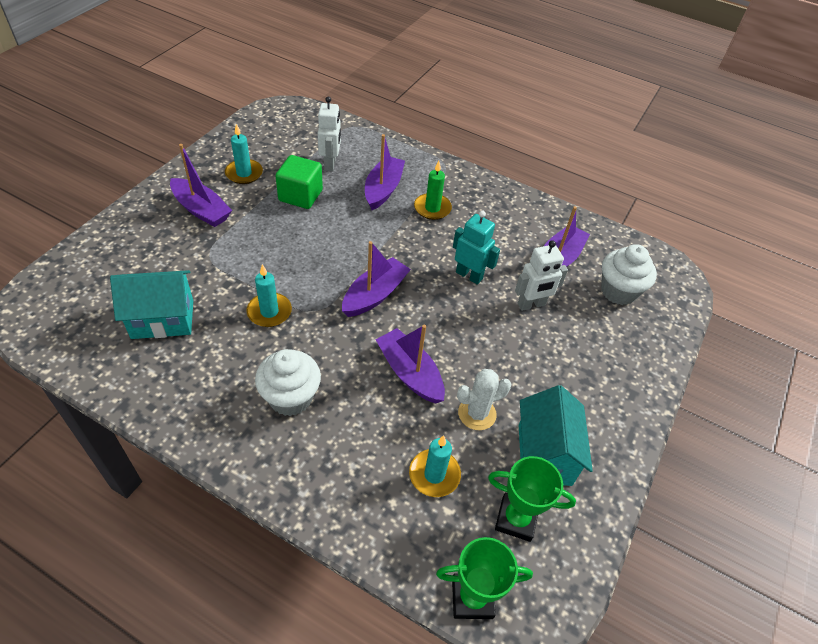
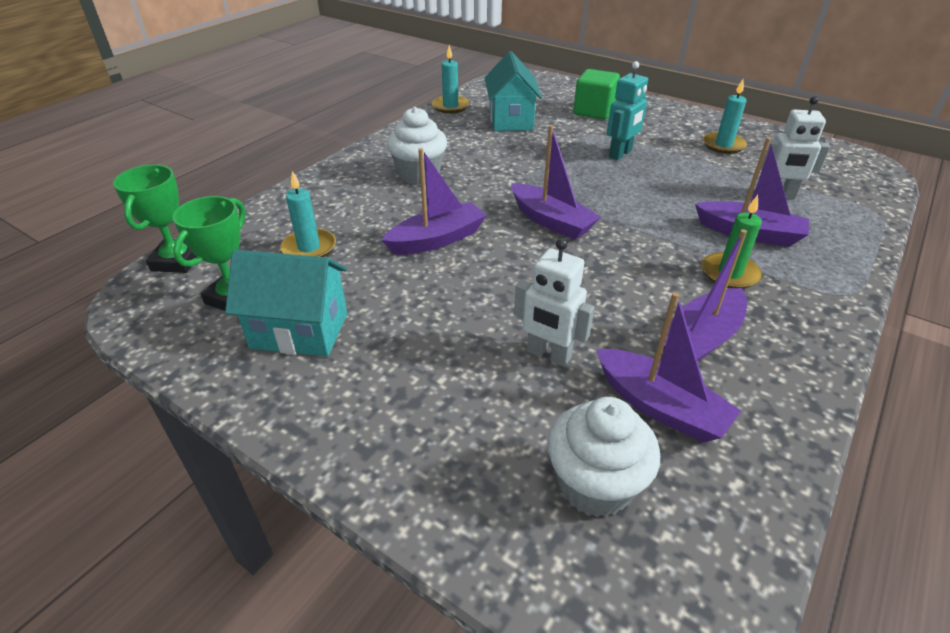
camera: 100 degrees right, 10 degrees down
(201, 210) = (653, 127): purple boat -> purple boat (701, 339)
(269, 312) = (522, 163): turquoise candle -> turquoise candle (450, 106)
(300, 195) = (703, 177): green cube -> green cube (594, 111)
(469, 275) = (598, 297): turquoise robot -> turquoise robot (620, 154)
(477, 413) = (372, 282): white cactus -> none
(531, 304) = (548, 355): white robot -> white robot turned 45 degrees counterclockwise

